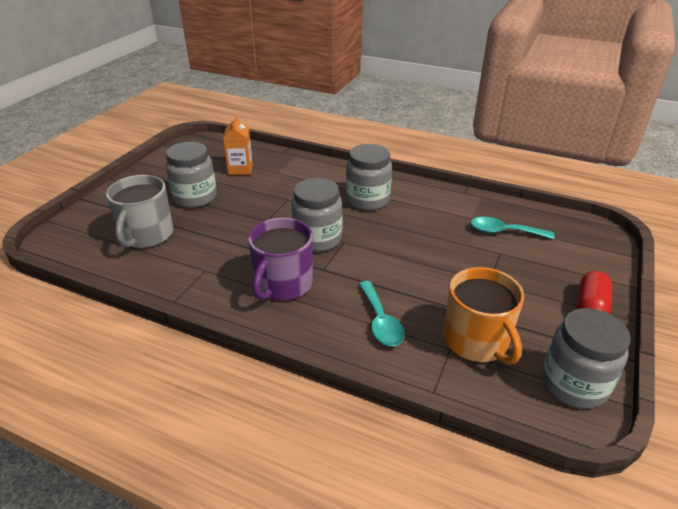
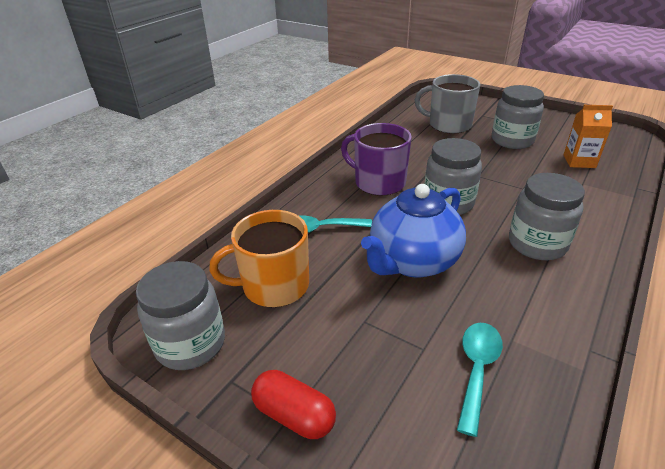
camera: 100 degrees right, 0 degrees up
(410, 258) = (412, 262): none -> blue teapot

